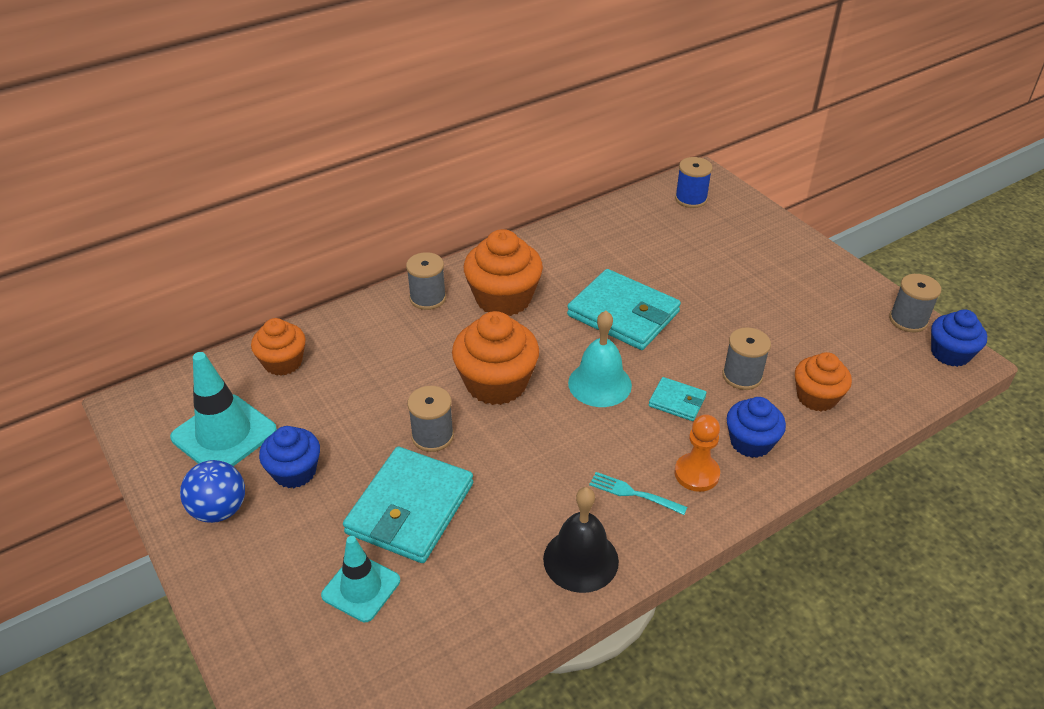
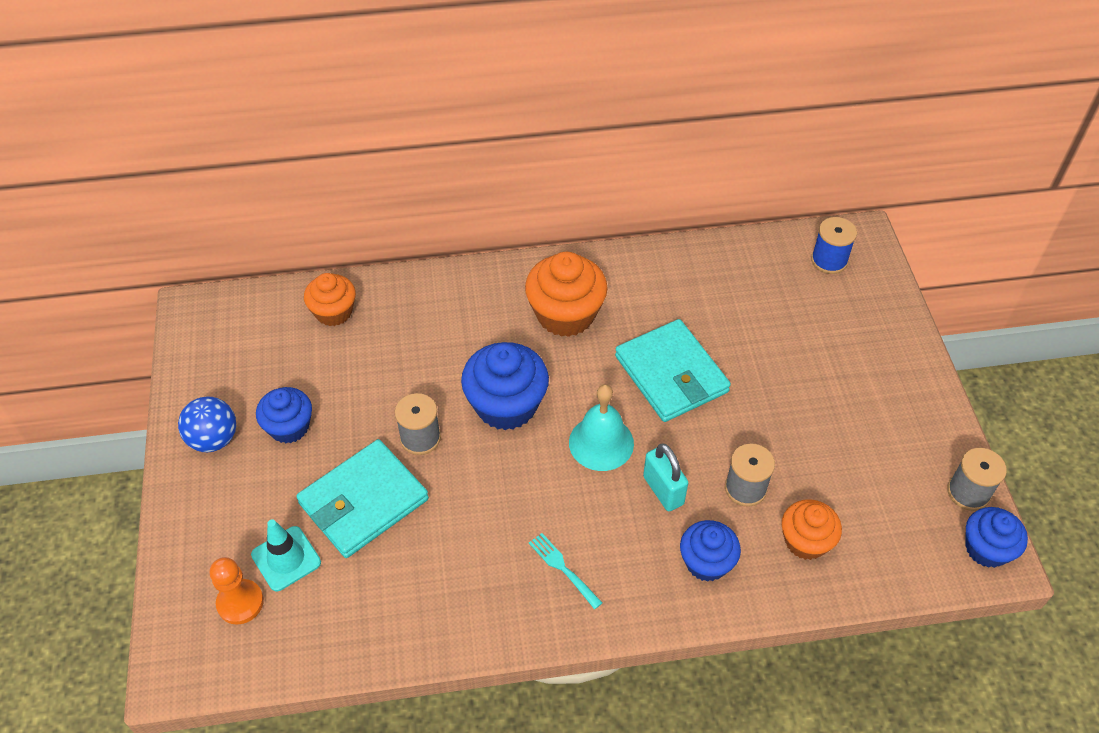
camera: 25 degrees right, 10 degrees up
(224, 434) = (251, 367): turquoise traffic cone -> none
(428, 298) = (495, 288): grey spool -> none
(496, 383) = (506, 405): orange cupcake -> blue cupcake
(580, 560) = (478, 612): black bell -> none
(677, 401) = (663, 490): turquoise wallet -> turquoise padlock
(696, 474) = (633, 573): orange pawn -> orange pawn (240, 602)

